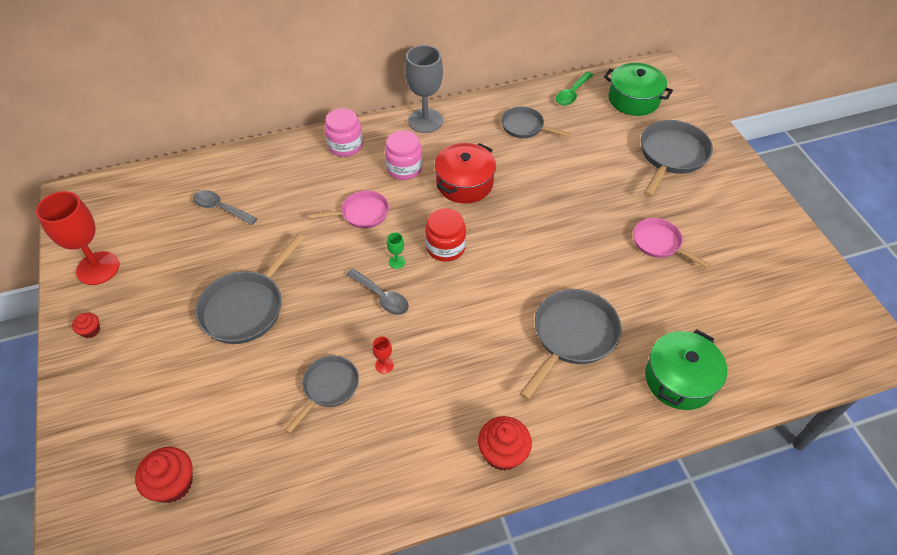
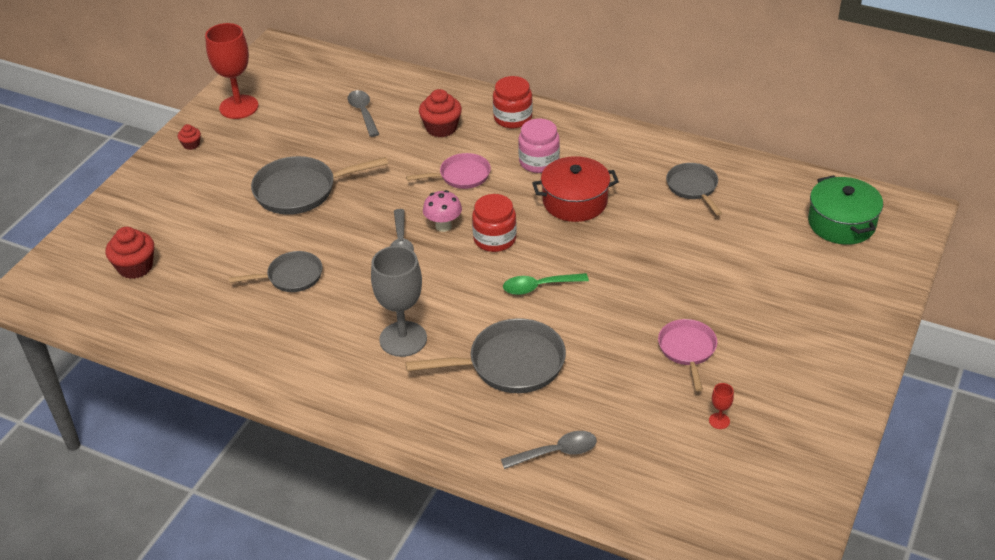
camera: 45 degrees right, 10 degrees down
(345, 146) = (513, 118): pink jar -> red jar
(362, 213) = (461, 176): pink pan -> pink pan turned 45 degrees counterclockwise
(384, 365) = (345, 288): red goblet -> red goblet (719, 421)
(397, 262) = (443, 226): green goblet -> pink mushroom
(425, 121) = (606, 134): grey goblet -> grey goblet (403, 339)
(503, 453) = (354, 399): red cupcake -> red cupcake (441, 128)
(572, 94) = (781, 185): green spoon -> green spoon (539, 287)
(671, 156) = (808, 291): grey pan -> none
(679, 379) = (556, 452): green pot -> grey spoon

